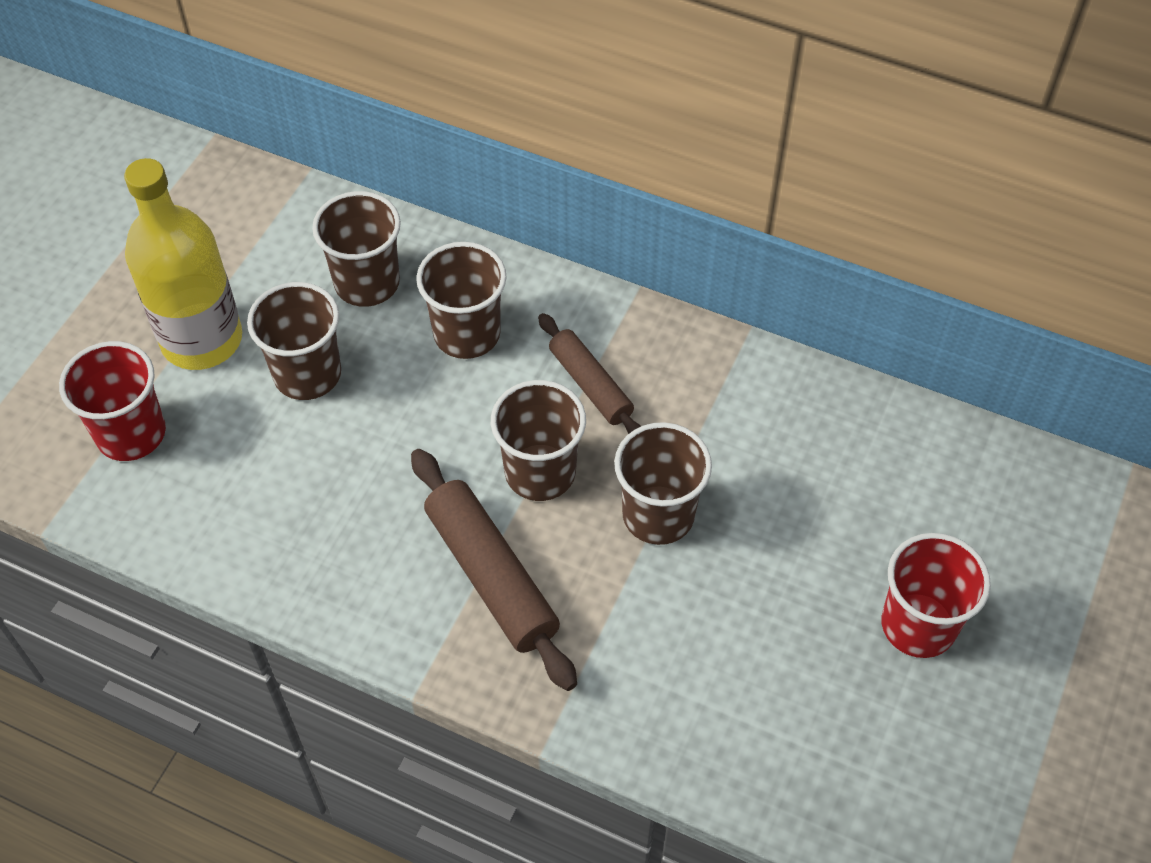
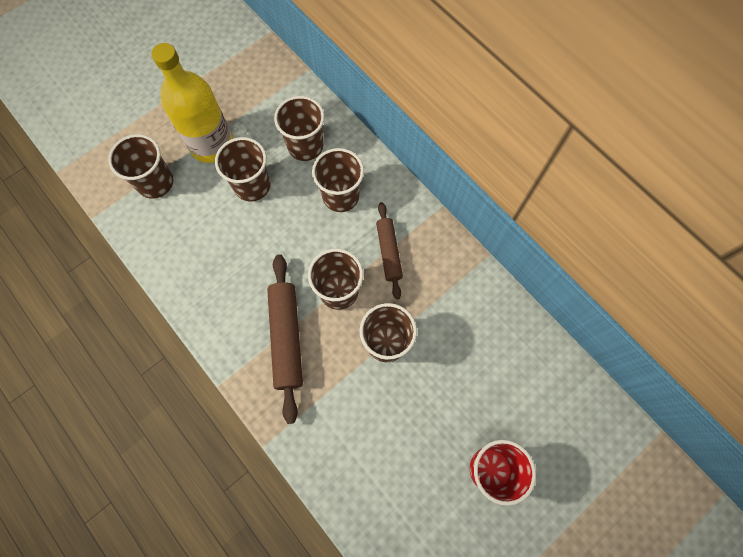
camera: 25 degrees right, 15 degrees up
(131, 433) = (155, 183): red cup -> brown cup

